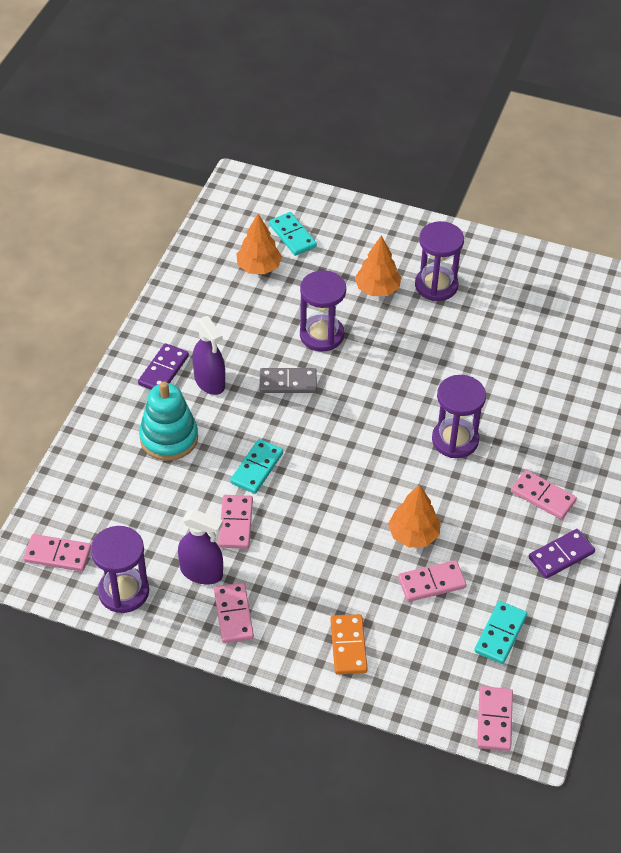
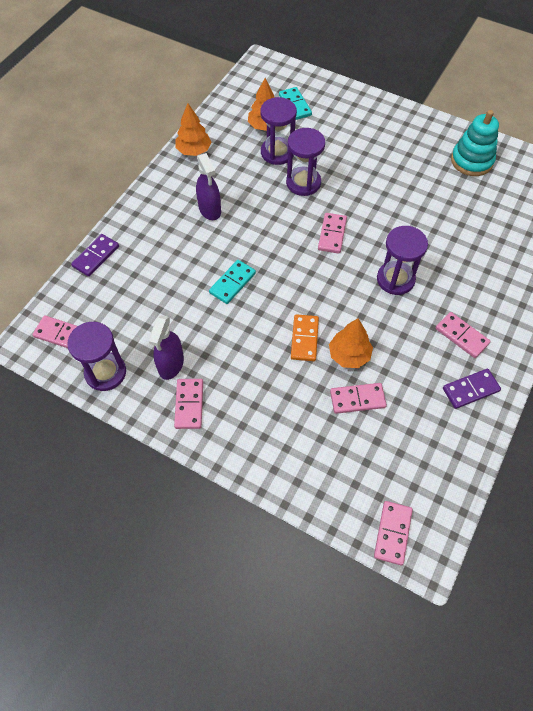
camera: 10 degrees right, 10 degrees up
(163, 370) = (176, 196): purple domino -> purple domino (96, 256)
(169, 438) = (169, 250): turquoise stacking toy -> turquoise stacking toy (471, 161)
(201, 572) = (171, 364): purple spray bottle -> purple spray bottle turned 75 degrees clockwise
(235, 523) = (206, 327): pink domino -> pink domino (332, 234)
(288, 383) = (270, 217): grey domino -> none
(348, 646) = (278, 446): orange domino -> orange domino (304, 339)
(377, 289) = (353, 152): orange tree -> orange tree (194, 150)
(436, 285) = (399, 154): purple hourglass -> purple hourglass (277, 152)
(500, 634) = (409, 453): turquoise domino -> none

